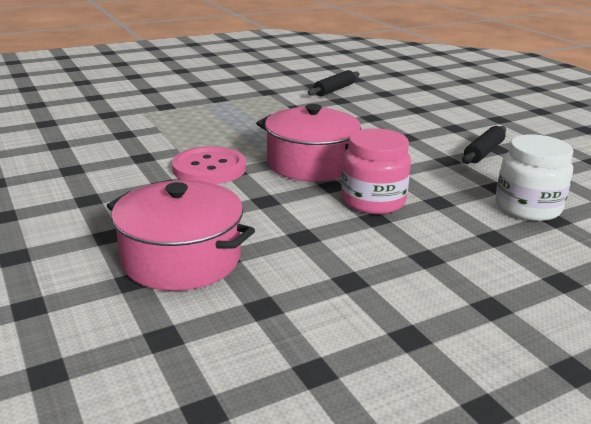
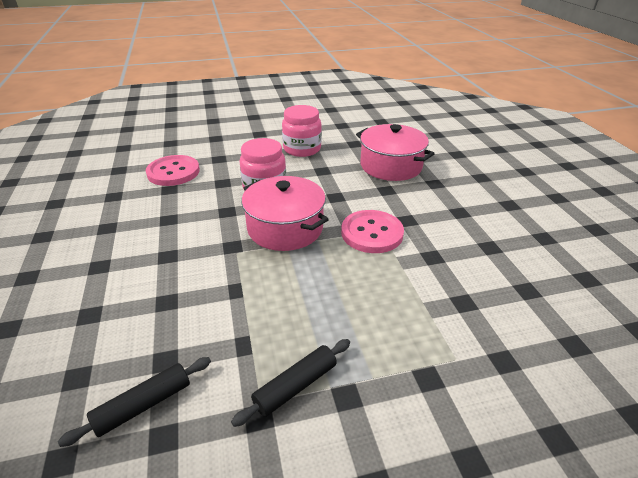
camera: 165 degrees left, 10 degrees up
(367, 276) = (302, 149): none -> pink jar
(483, 152) = (126, 224): black rolling pin -> black rolling pin (295, 386)
(527, 207) = (173, 172): white jar -> pink button

